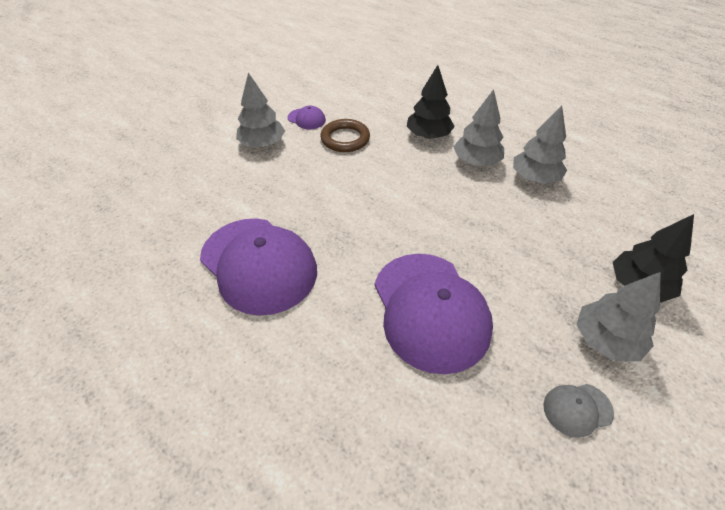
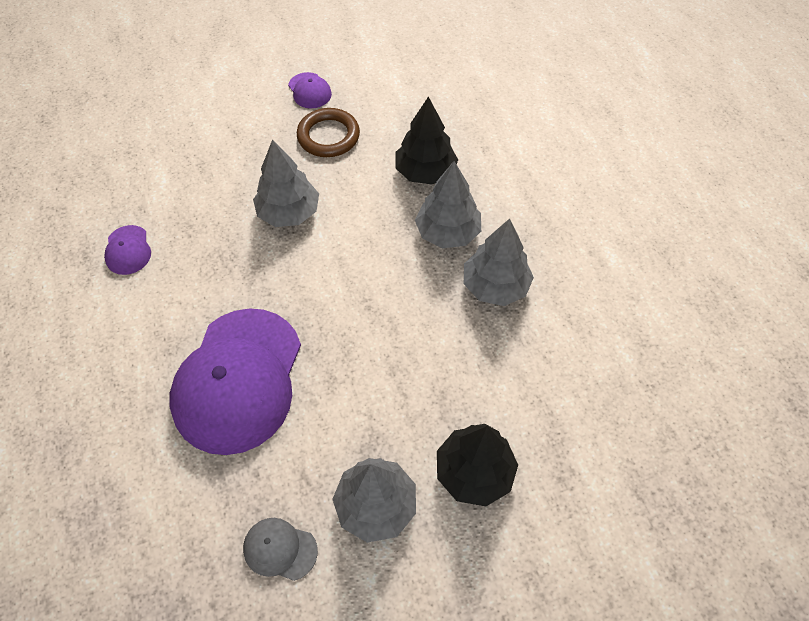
camera: 30 degrees right, 10 degrees up
(259, 265) = (128, 250): purple cap -> purple cap, size x0.42
(262, 144) = (238, 106): grey tree -> grey tree (289, 212)

